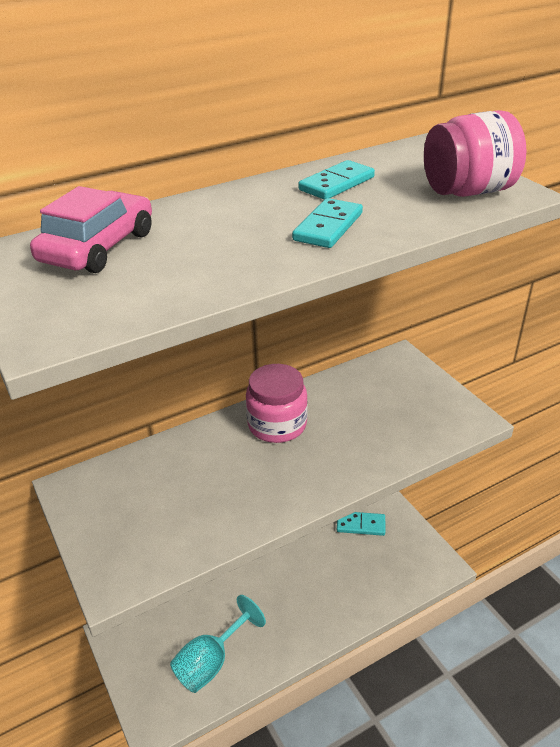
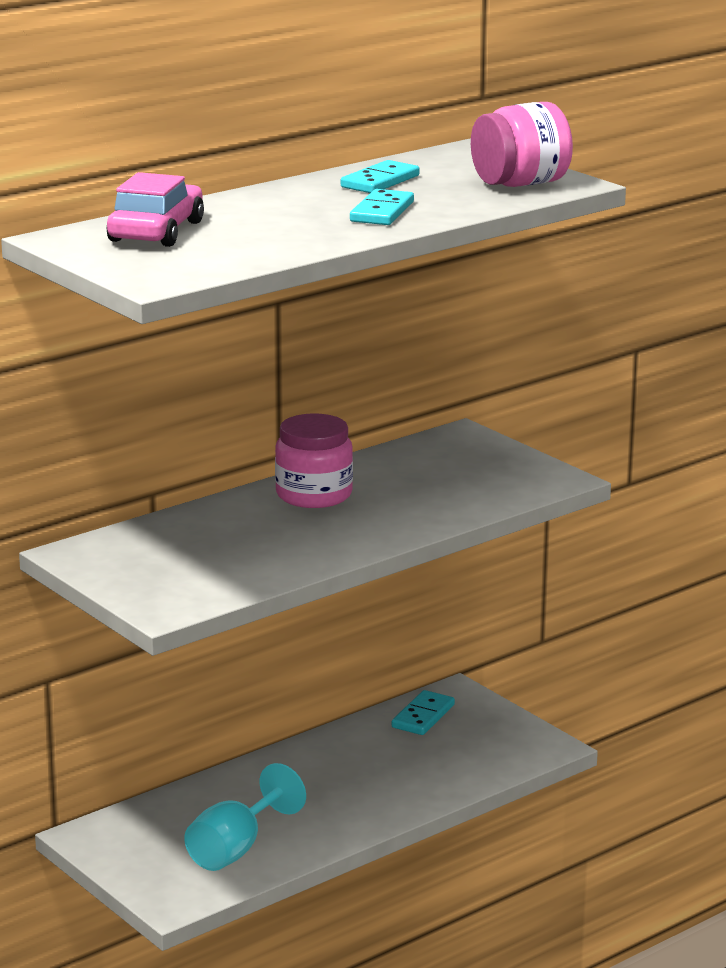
camera: 10 degrees left, 15 degrees down
(360, 525) = (423, 716): turquoise domino -> turquoise domino turned 60 degrees counterclockwise

